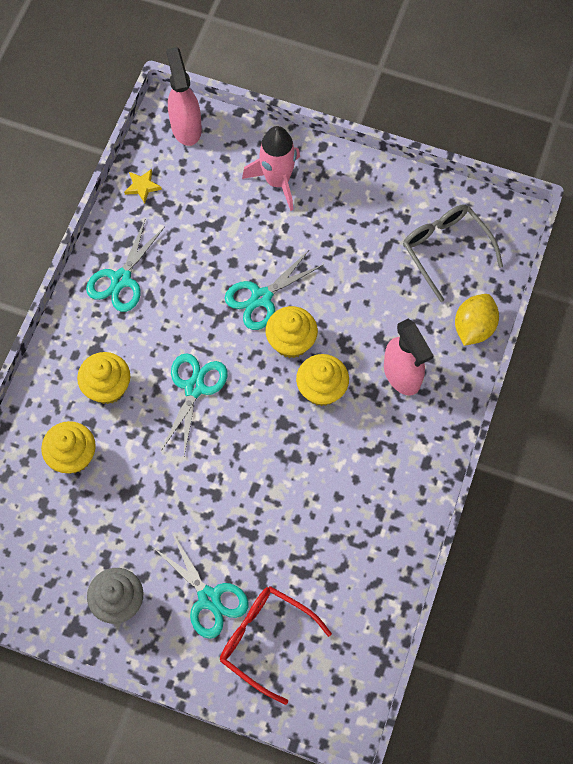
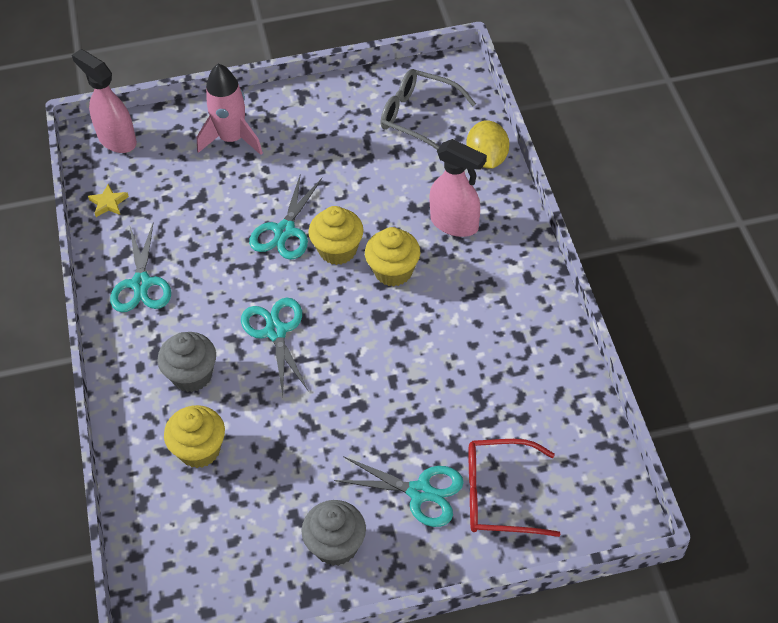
camera: 30 degrees left, 15 degrees down
(107, 387) = (192, 375): yellow cupcake -> grey cupcake

